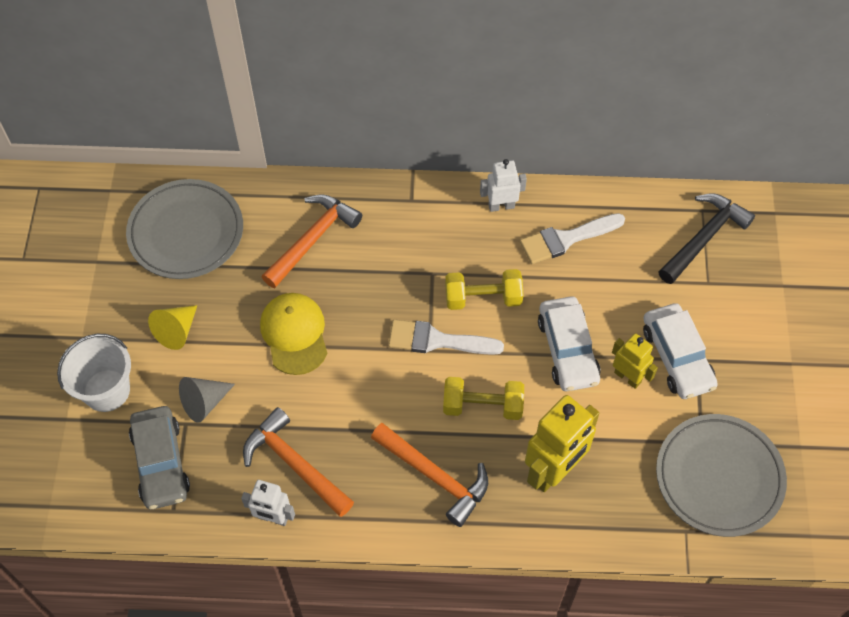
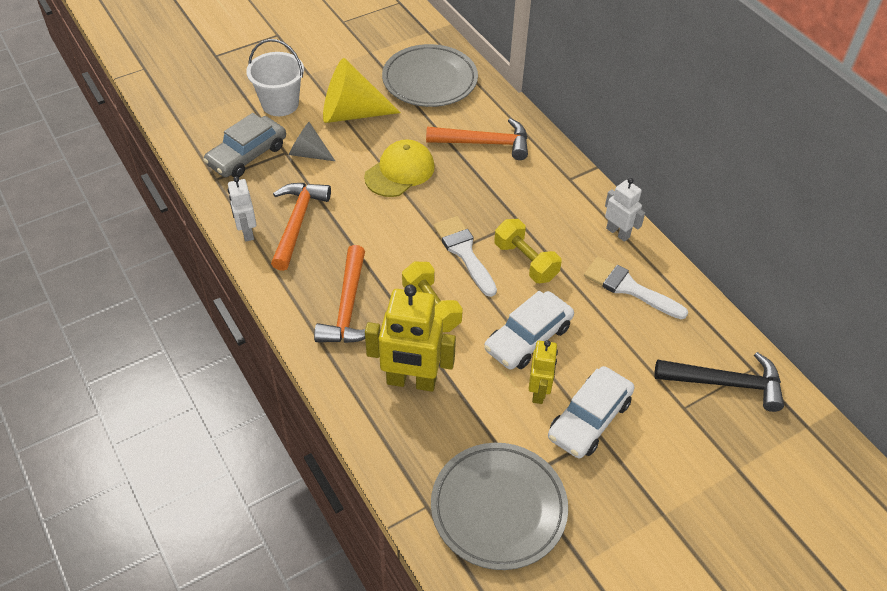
camera: 55 degrees right, 10 degrees down
(176, 331) = (351, 113): yellow cone -> yellow cone, size x1.75

